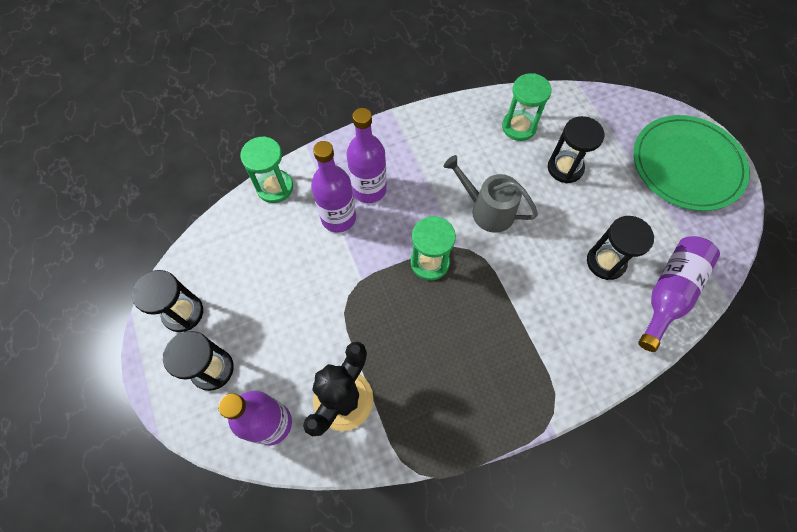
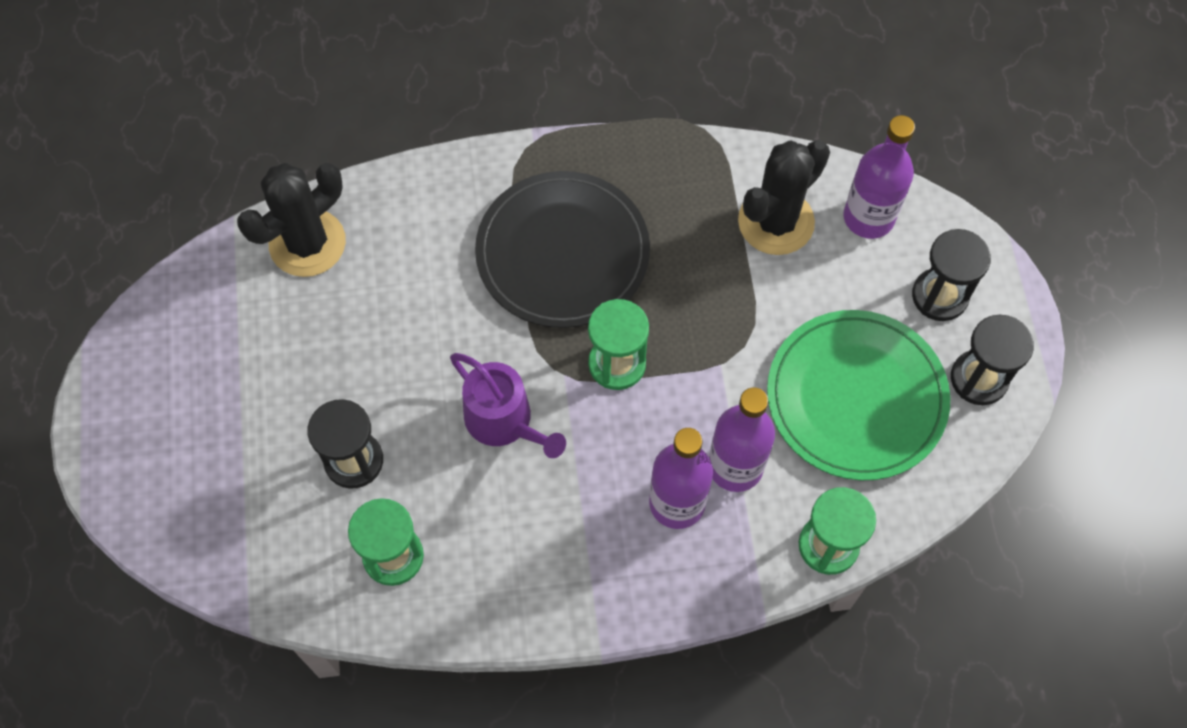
camera: 165 degrees left, 0 degrees up
(487, 210) = (504, 421): grey watering can -> purple watering can
(492, 332) = (562, 253): none -> black plate
(605, 262) = (369, 303): black hourglass -> none
(669, 293) = (307, 243): purple bottle -> black cactus
(687, 165) = (162, 417): green plate -> green plate (856, 397)

